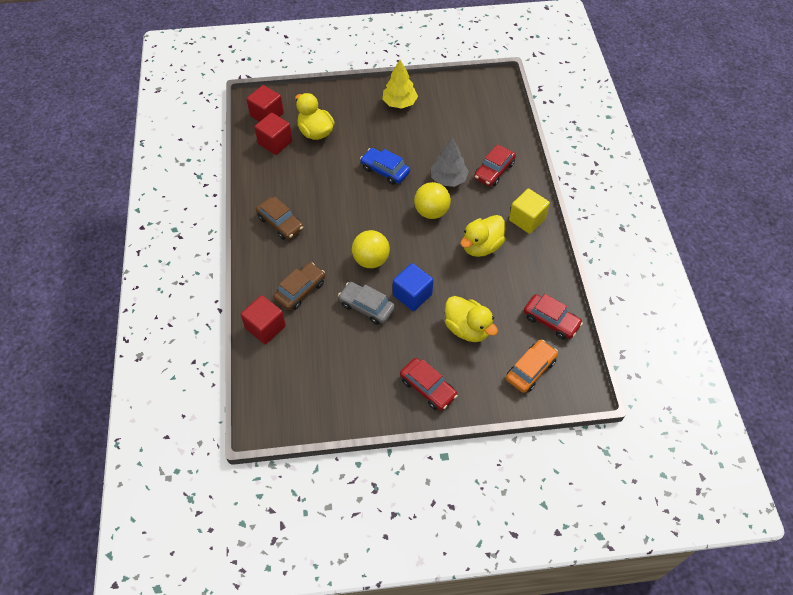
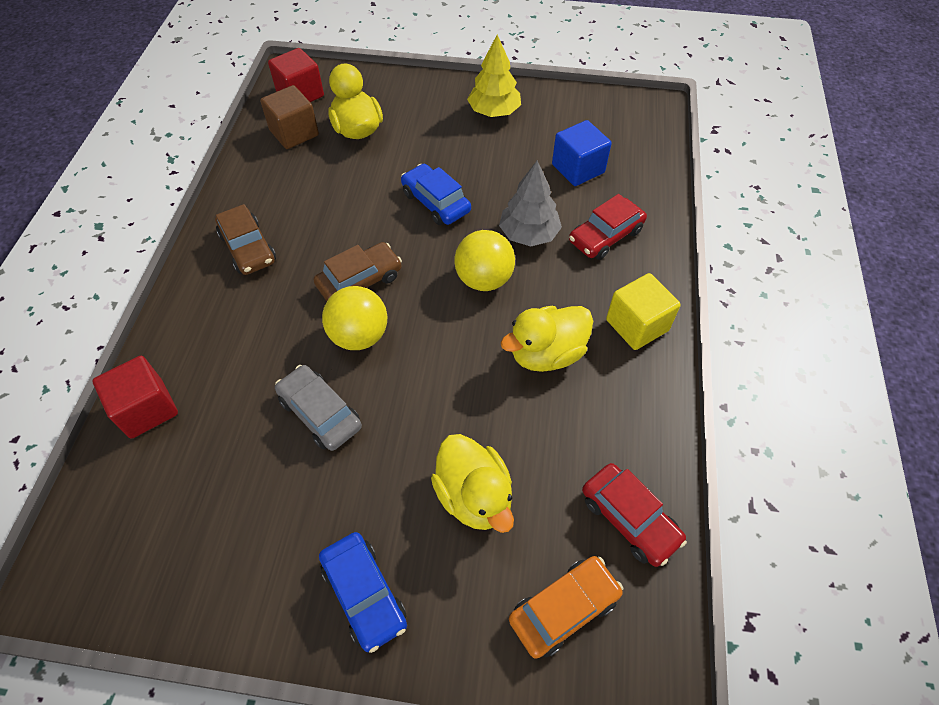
camera: 15 degrees right, 0 degrees up
(275, 142) = (294, 133): red cube -> brown cube
(300, 290) = (228, 360): brown car -> brown car (359, 281)
(412, 295) = (402, 411): blue cube -> blue cube (578, 168)
(428, 388) = (364, 594): red car -> blue car

